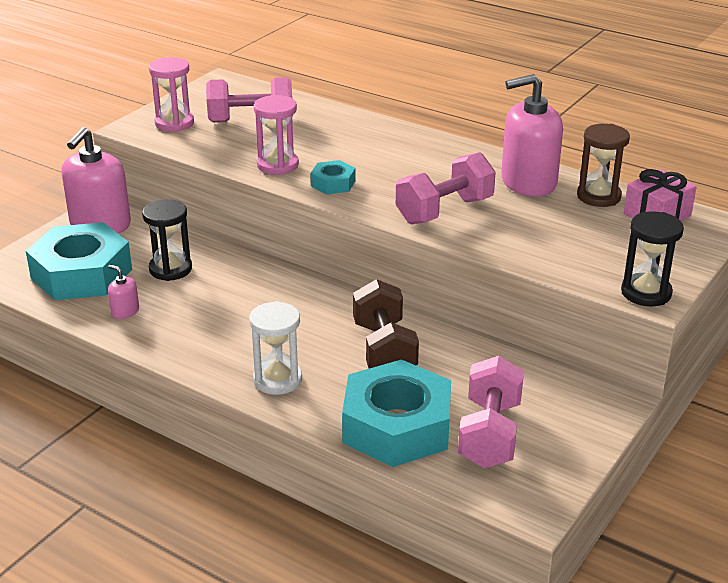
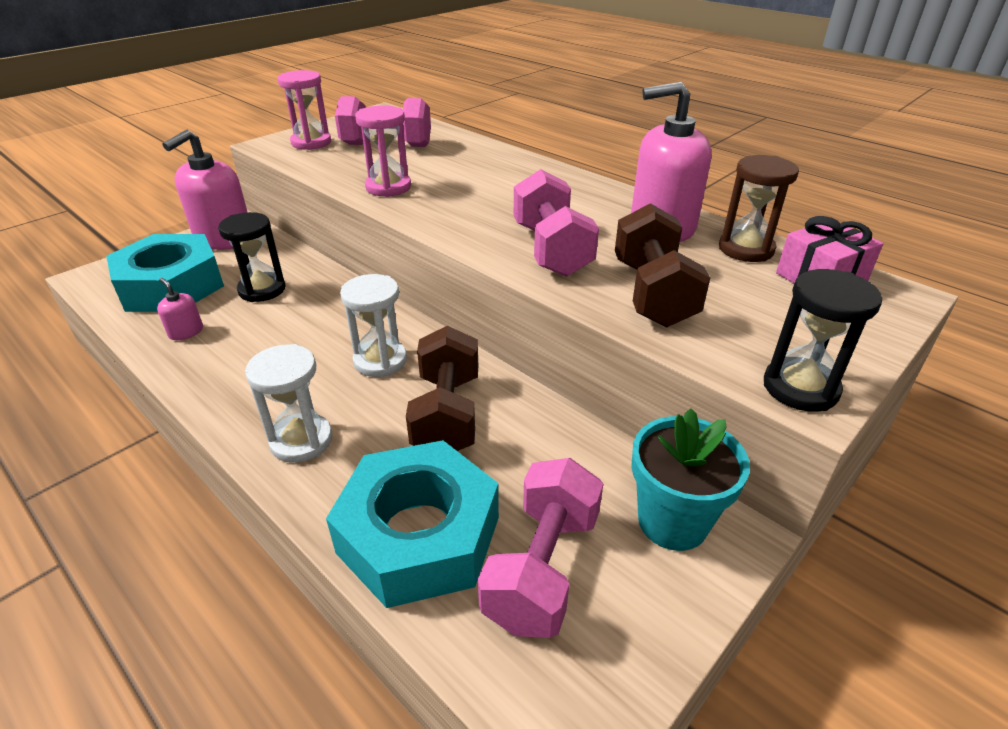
camera: 10 degrees right, 5 degrees up
(311, 317) = (380, 361): none -> white hourglass
(333, 183) = (437, 210): turquoise nut -> none
(444, 211) = (551, 250): pink dumbbell -> pink dumbbell turned 75 degrees counterclockwise
(533, 238) = (653, 293): none -> brown dumbbell
(572, 398) = (672, 521): none -> turquoise flower pot

